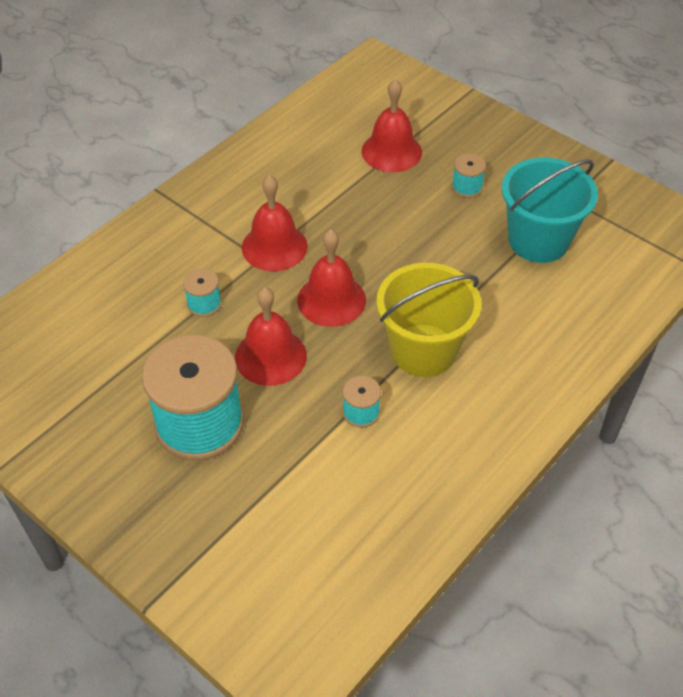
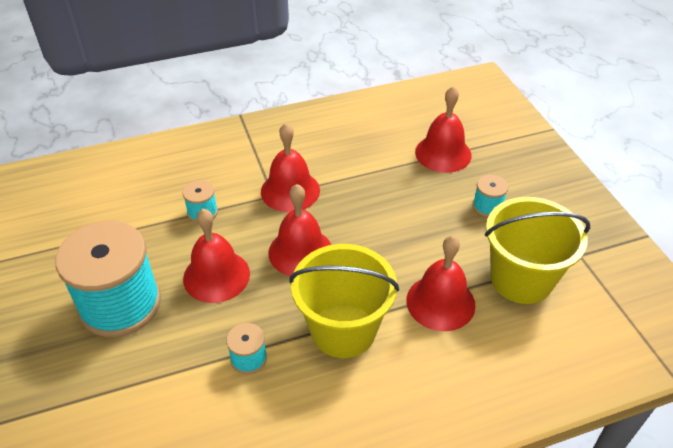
camera: 30 degrees right, 5 degrees down
(487, 290) = (440, 302): none -> red bell
(538, 240) = (521, 279): turquoise bucket -> yellow bucket

